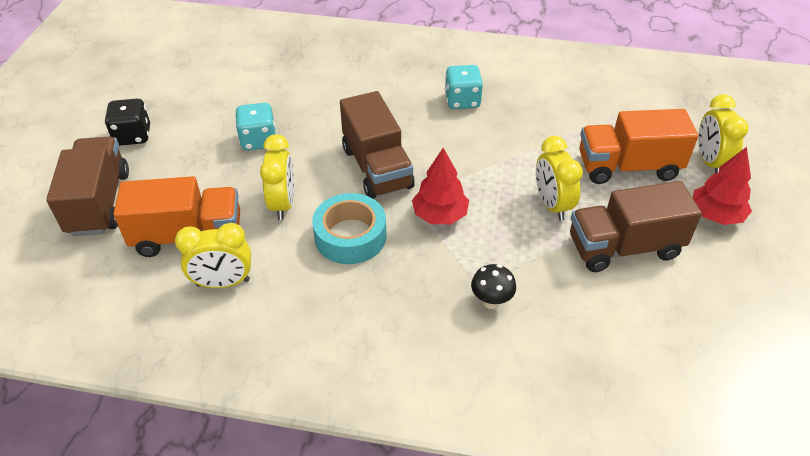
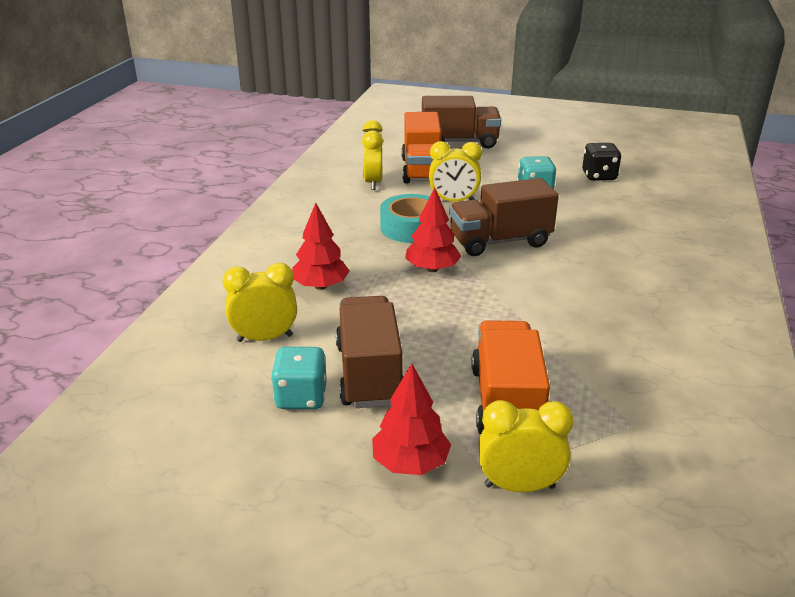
camera: 95 degrees right, 15 degrees down
(133, 136) = (535, 147): black dice -> black dice (599, 176)
(462, 101) = (620, 294): turquoise dice -> turquoise dice (301, 397)
(491, 301) = (321, 286): black mushroom -> red tree
(552, 205) = (441, 334): yellow clock -> yellow clock (265, 338)

